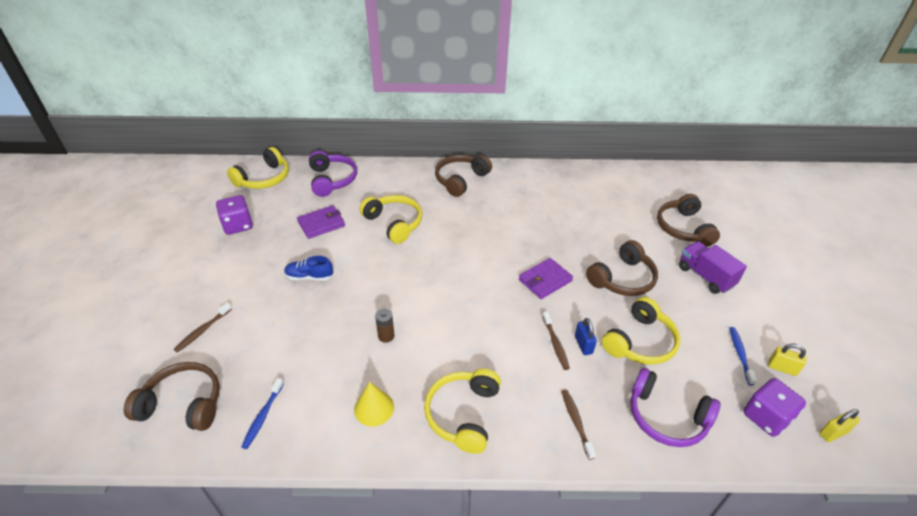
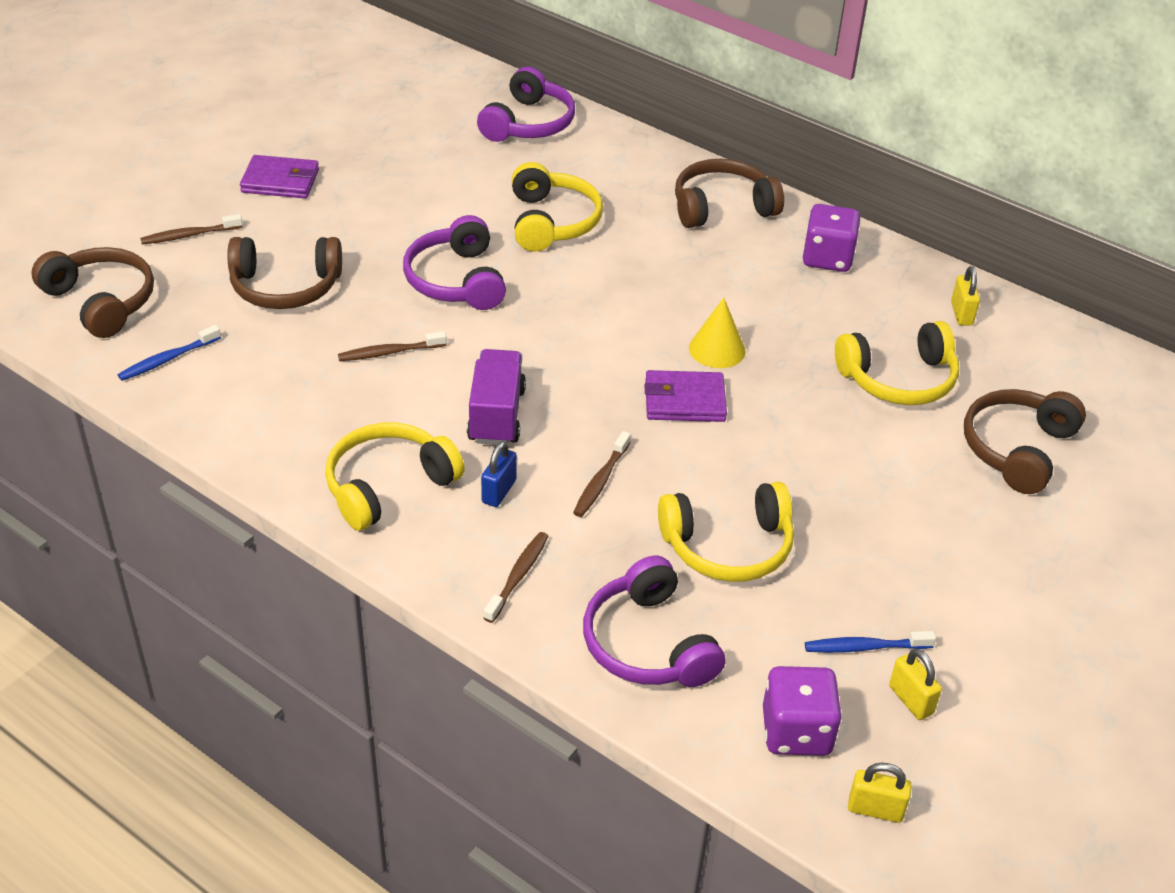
camera: 35 degrees right, 0 degrees up
(238, 225) = (344, 129): purple dice -> purple dice (827, 258)
(264, 178) = (437, 81): yellow headphones -> yellow headphones (898, 379)
(309, 277) = (369, 235): blue shoe -> none
(321, 224) = (452, 176): purple wallet -> purple wallet (280, 181)
(374, 408) = (293, 420): yellow cone -> yellow cone (717, 349)
(379, 277) = (456, 280): none -> purple headphones
(386, 336) = (390, 352): brown battery -> brown toothbrush
(583, 345) = (639, 503): blue padlock -> blue padlock (499, 491)
(600, 181) = (961, 314): none -> yellow padlock
(622, 279) = (810, 460): brown headphones -> brown headphones (285, 287)
(705, 276) = (956, 529): purple truck -> purple truck (496, 415)
(740, 355) = (865, 647): blue toothbrush -> blue toothbrush turned 135 degrees counterclockwise

